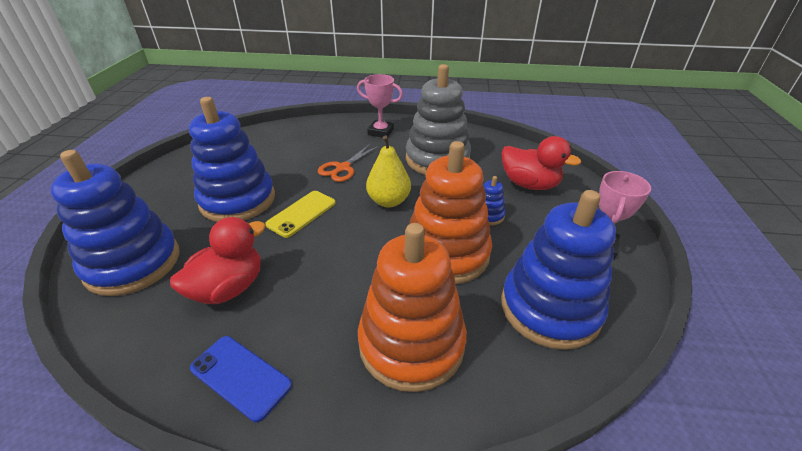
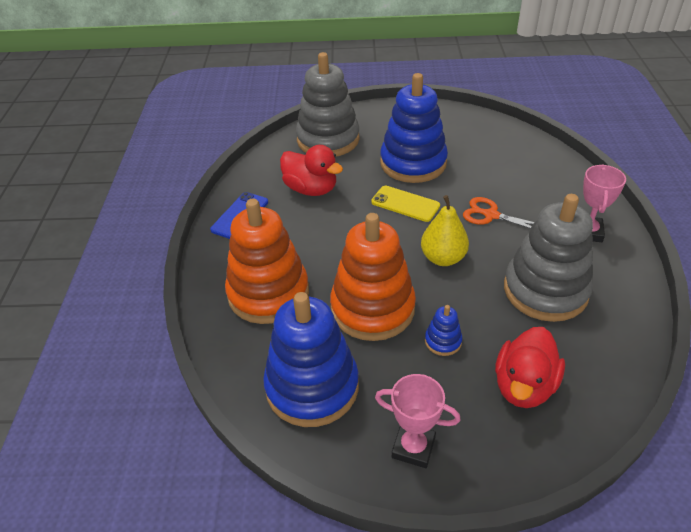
camera: 85 degrees right, 5 degrees up
(133, 263) = (328, 139): blue stacking toy -> grey stacking toy

